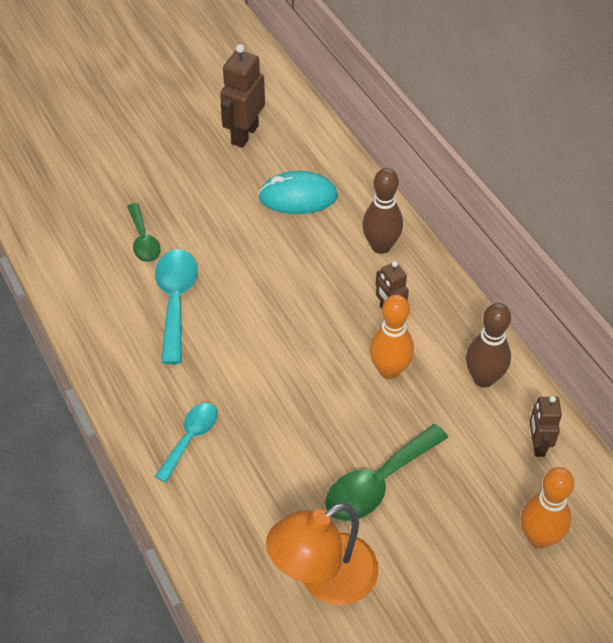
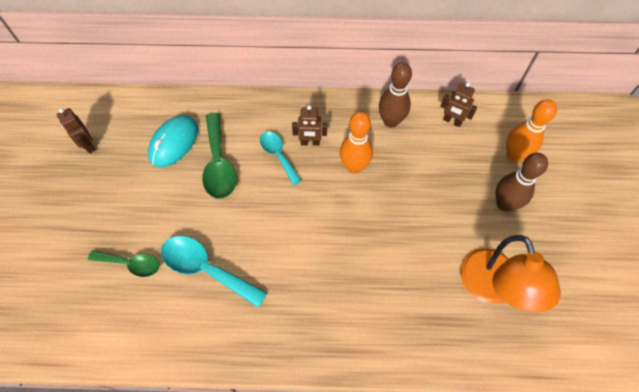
camera: 60 degrees left, 10 degrees up
(190, 438) = (336, 319): turquoise spoon -> turquoise spoon (278, 155)
(244, 134) = (88, 145): brown robot -> brown robot, size x0.62
(378, 483) = (435, 218): green spoon -> green spoon (219, 164)
(381, 246) = (253, 119): brown bowling pin -> brown bowling pin (504, 204)

